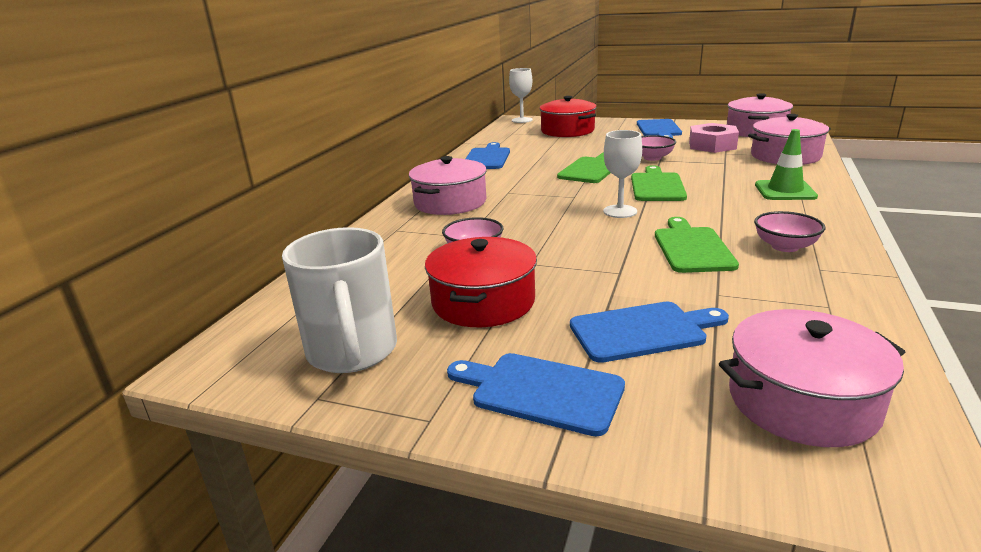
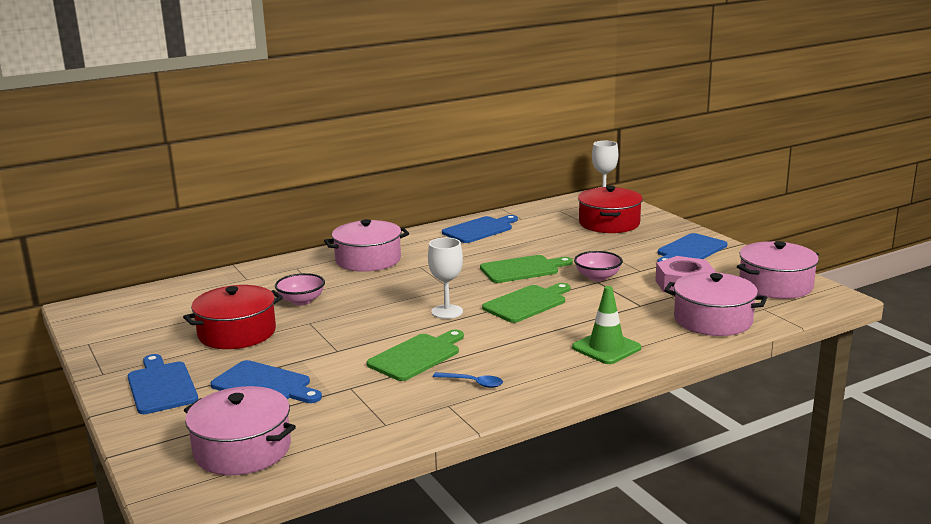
camera: 40 degrees right, 5 degrees down
(352, 352) = (137, 330): white mug -> none
(785, 246) = (473, 383): pink bowl -> blue spoon

